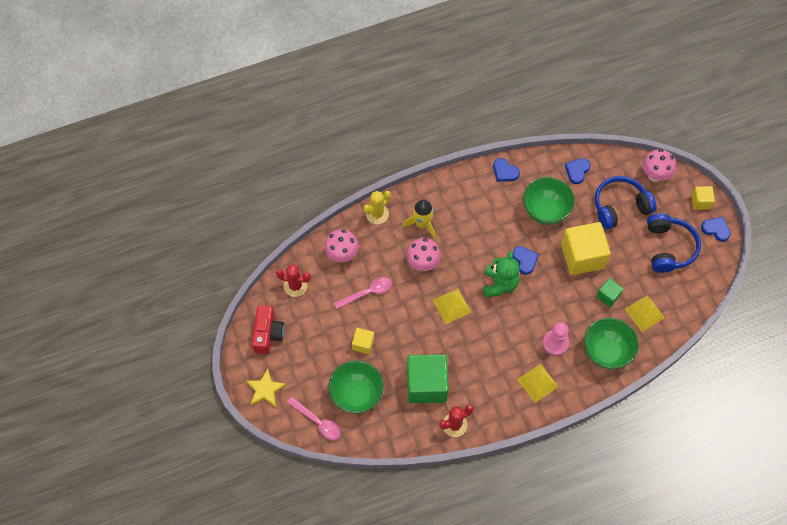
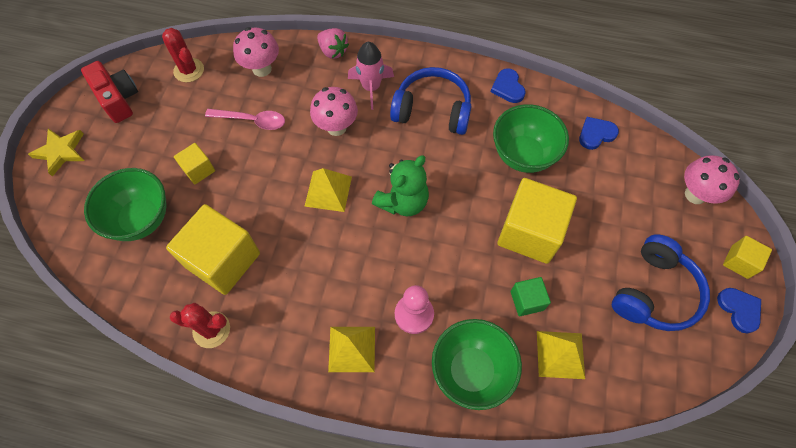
camera: 35 degrees right, 0 degrees up
(268, 334) = (118, 99): red camera -> red camera turned 75 degrees counterclockwise
(318, 422) = (75, 220): pink spoon -> none
(377, 214) = (333, 51): yellow cactus -> pink strawberry
(422, 224) = (371, 87): yellow rocket -> pink rocket
(426, 385) = (223, 260): green cube -> yellow cube
(525, 260) = (455, 194): blue heart -> none
(620, 206) = (622, 204): blue headphones -> blue headphones (432, 110)

